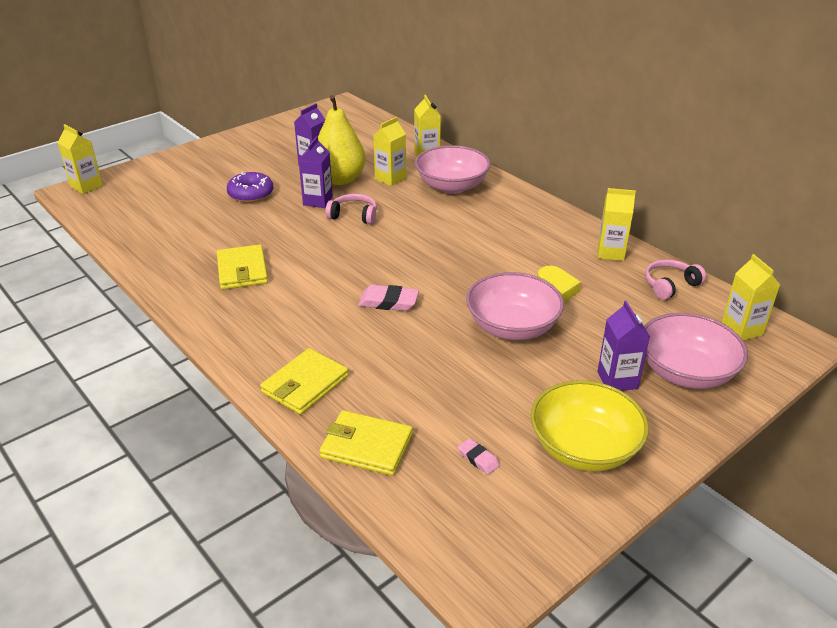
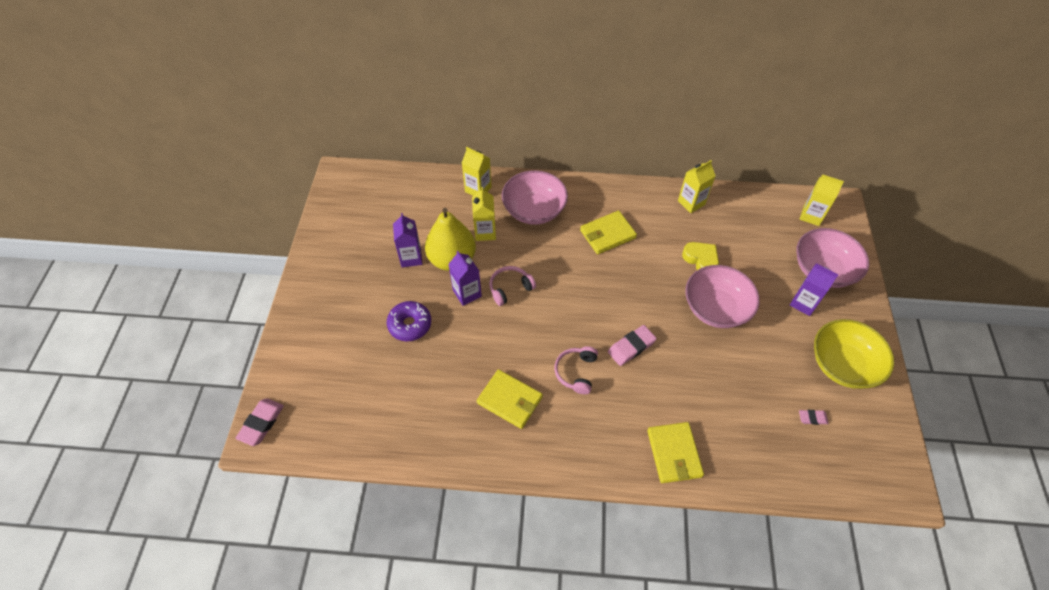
camera: 45 degrees left, 20 degrees up
(86, 186) = (261, 423): yellow carton -> pink eraser
(366, 446) = (758, 463): yellow wallet -> yellow wallet (607, 234)
(670, 285) = (747, 207): pink headphones -> pink headphones (576, 372)

